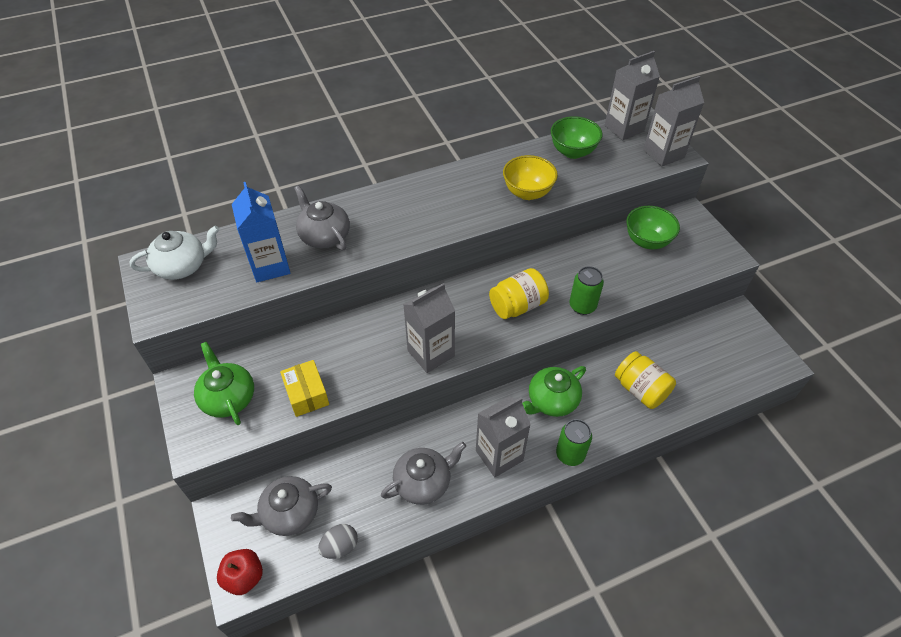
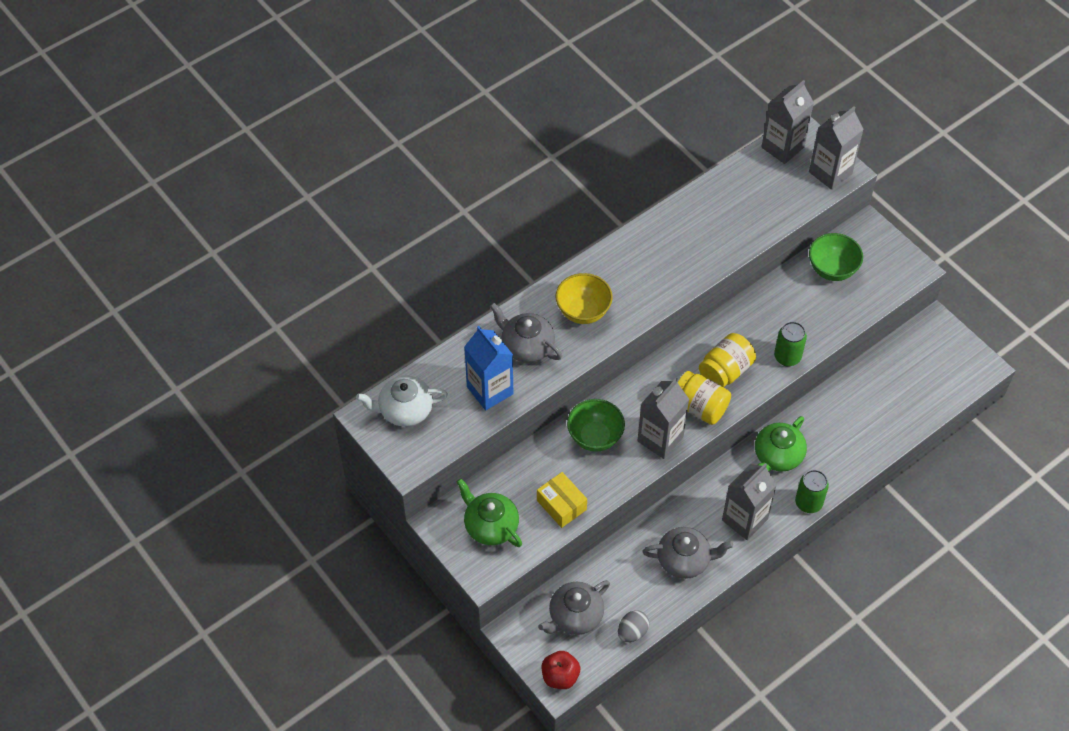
camera: 15 degrees left, 5 degrees up
(182, 266) = (404, 410): white teapot -> white teapot turned 150 degrees counterclockwise
(423, 482) = (684, 560): grey teapot -> grey teapot turned 45 degrees clockwise
(527, 192) = (707, 251): yellow bowl -> yellow bowl (583, 311)
(572, 152) = (738, 190): green bowl -> green bowl (595, 437)
(640, 390) = (857, 425): yellow jar -> yellow jar (700, 407)

